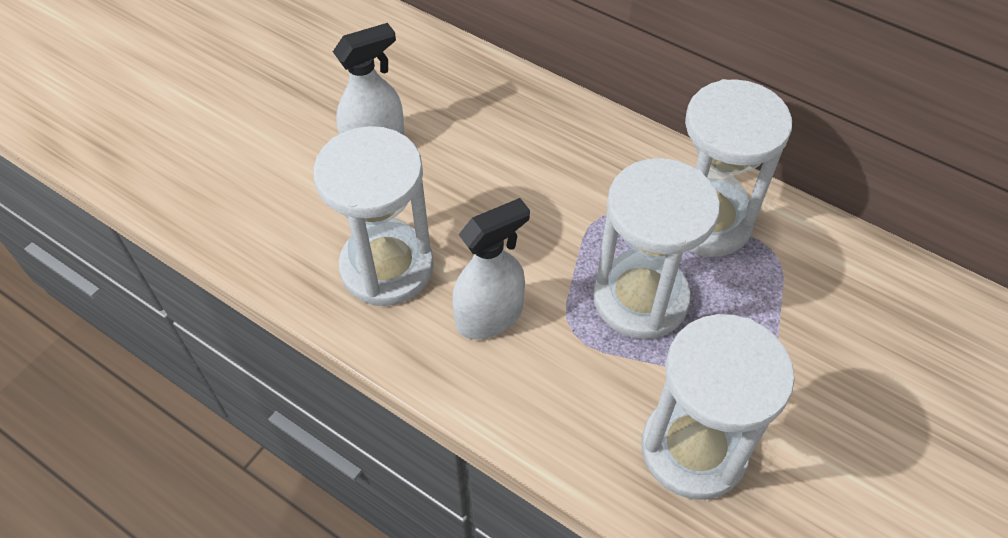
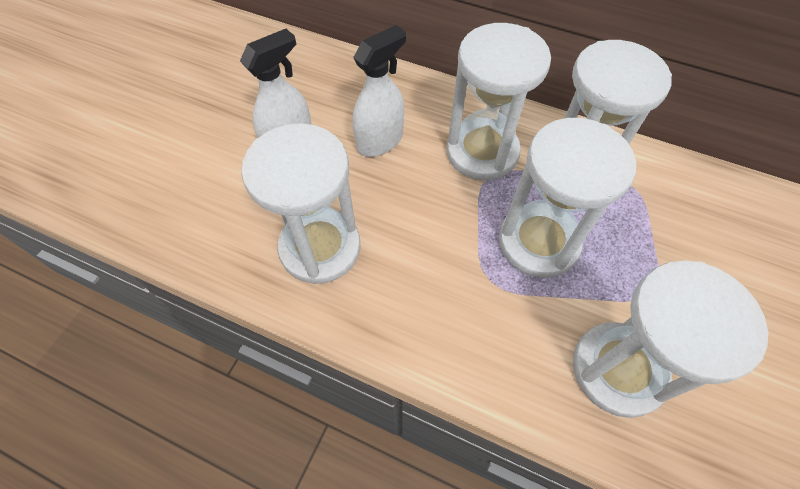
camera: 10 degrees left, 5 degrees up
(490, 316) = (417, 278): white spray bottle -> white spray bottle (380, 141)
(600, 186) = (482, 152): none -> white hourglass

